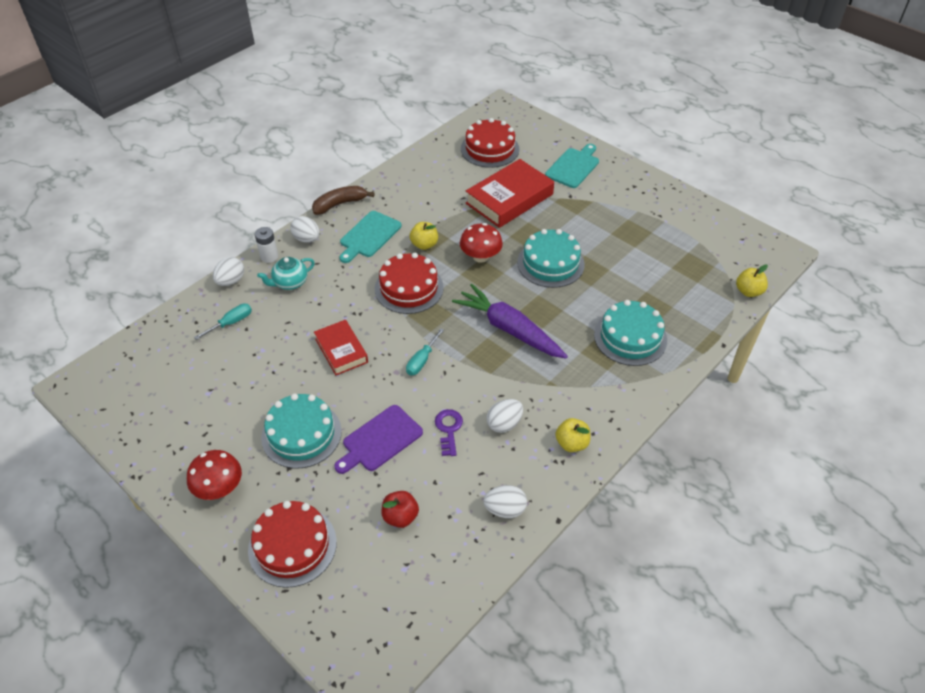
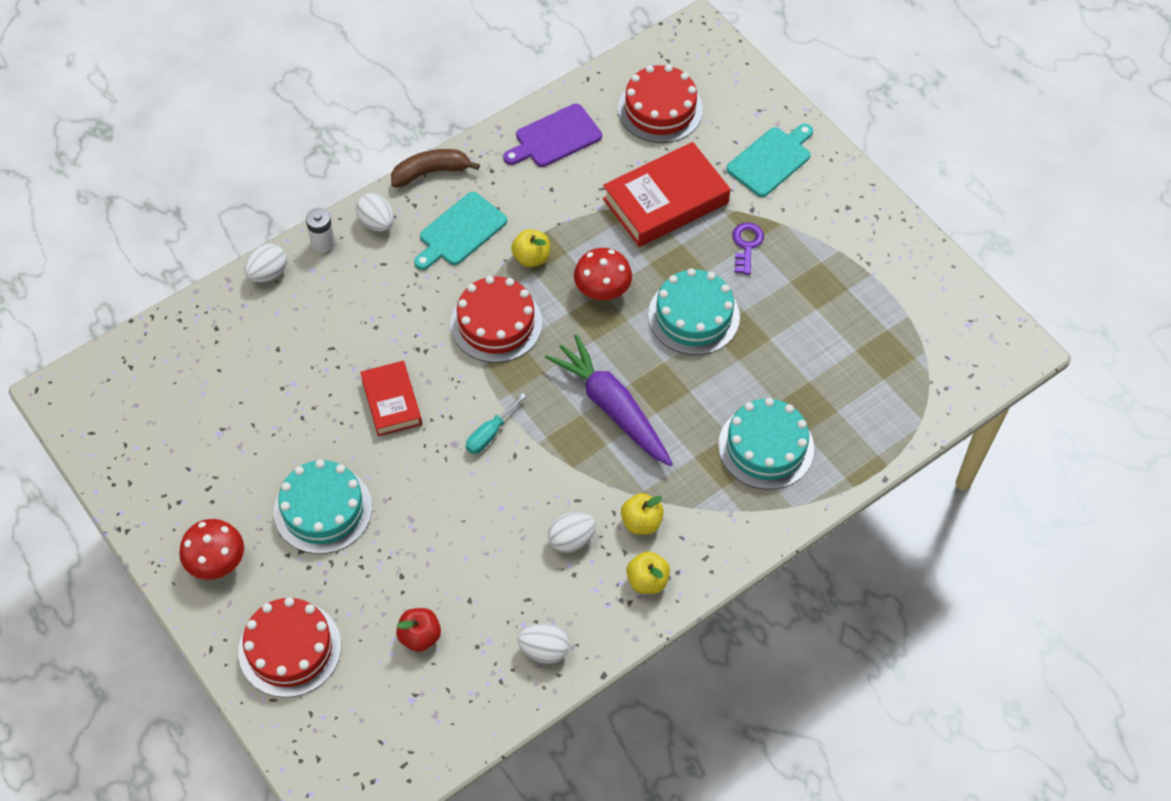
camera: 10 degrees right, 10 degrees up
(231, 323) = (260, 337): turquoise screwdriver -> none
(290, 283) = (343, 289): turquoise teapot -> none
(380, 440) = (415, 534): purple cutting board -> purple cutting board (555, 138)
(448, 429) = (502, 535): purple key -> purple key (746, 245)
(748, 291) = (948, 405): yellow apple -> yellow apple (641, 522)

